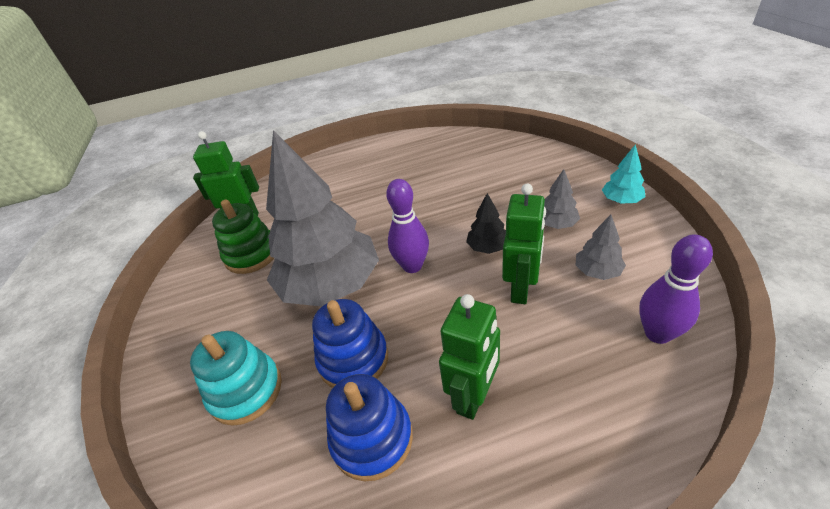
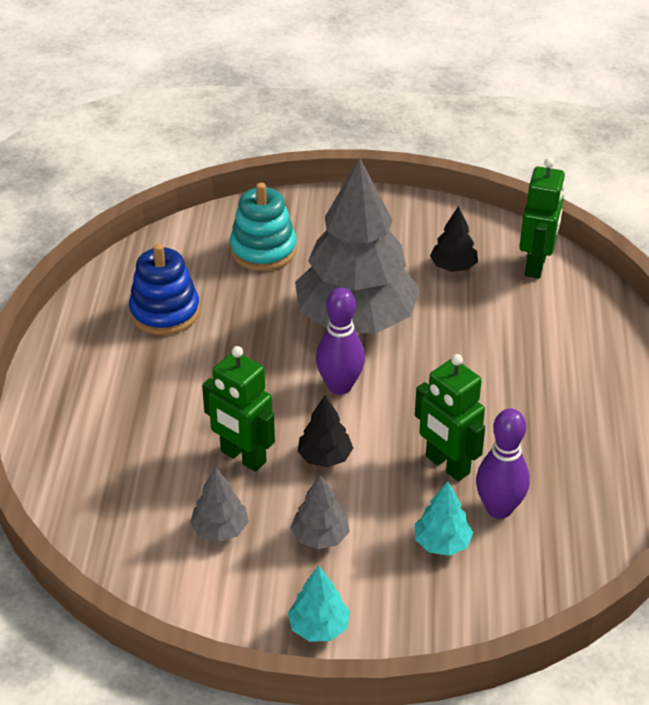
camera: 105 degrees right, 0 degrees up
(252, 254) = (453, 267): green stacking toy -> black tree
(353, 359) = (247, 317): blue stacking toy -> none
(474, 396) = (154, 378): green robot -> green robot (447, 465)
(516, 180) = (442, 543): none -> turquoise tree
(657, 333) = (116, 527): purple bowling pin -> purple bowling pin (499, 509)

